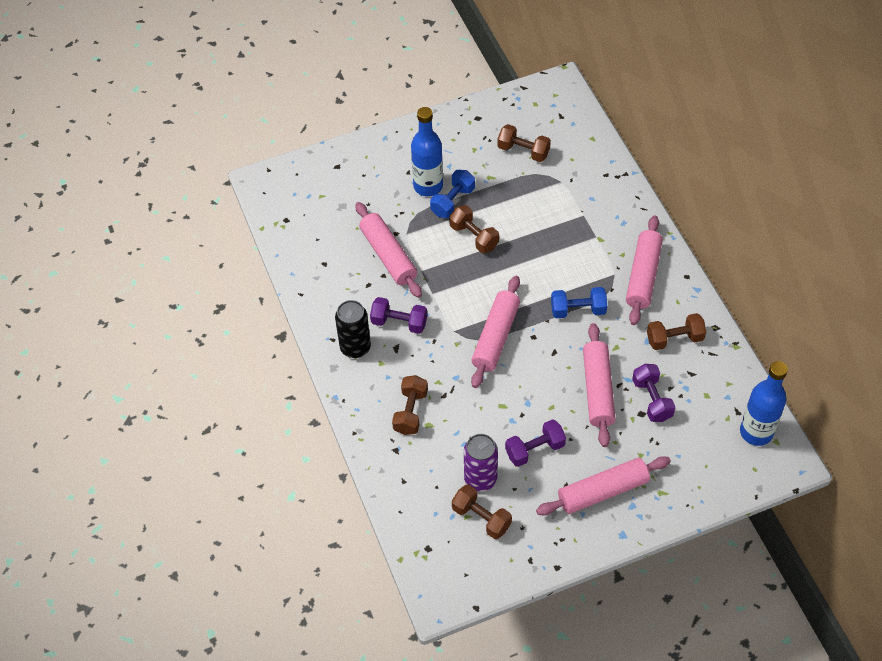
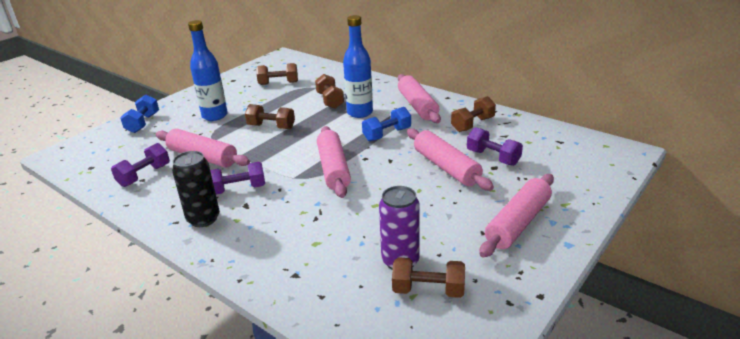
camera: 30 degrees left, 25 degrees down
(410, 412) = (290, 241): brown dumbbell -> brown dumbbell (330, 101)
(452, 201) = (241, 117): blue dumbbell -> blue dumbbell (143, 123)
(534, 449) = (431, 220): purple dumbbell -> purple dumbbell (144, 175)
(756, 432) = (586, 146): blue bottle -> blue bottle (360, 113)

